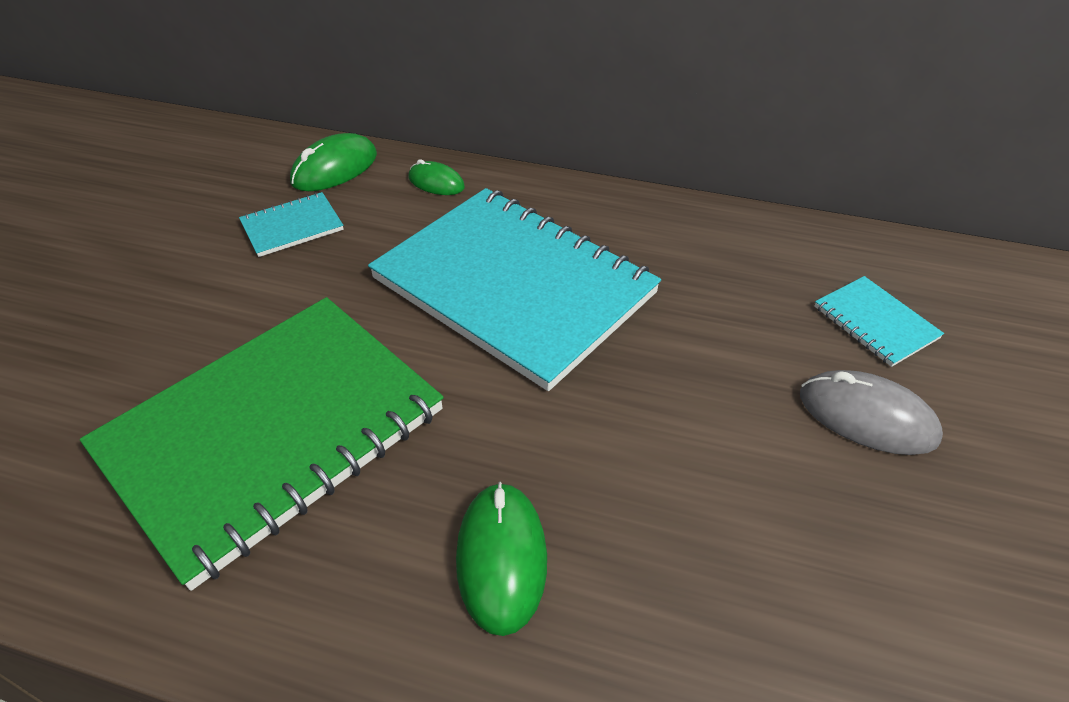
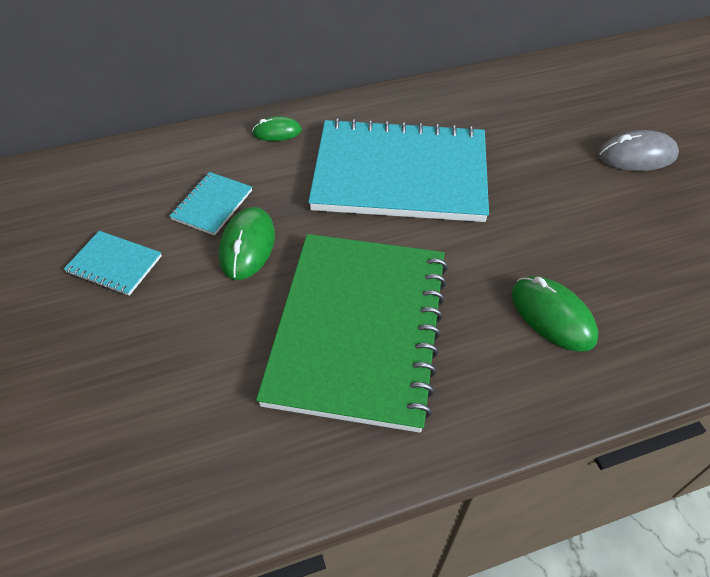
camera: 35 degrees left, 5 degrees up
(335, 169) = (193, 153): green mouse -> green mouse (247, 246)
(875, 322) = (596, 106): turquoise notebook -> turquoise notebook (114, 264)

